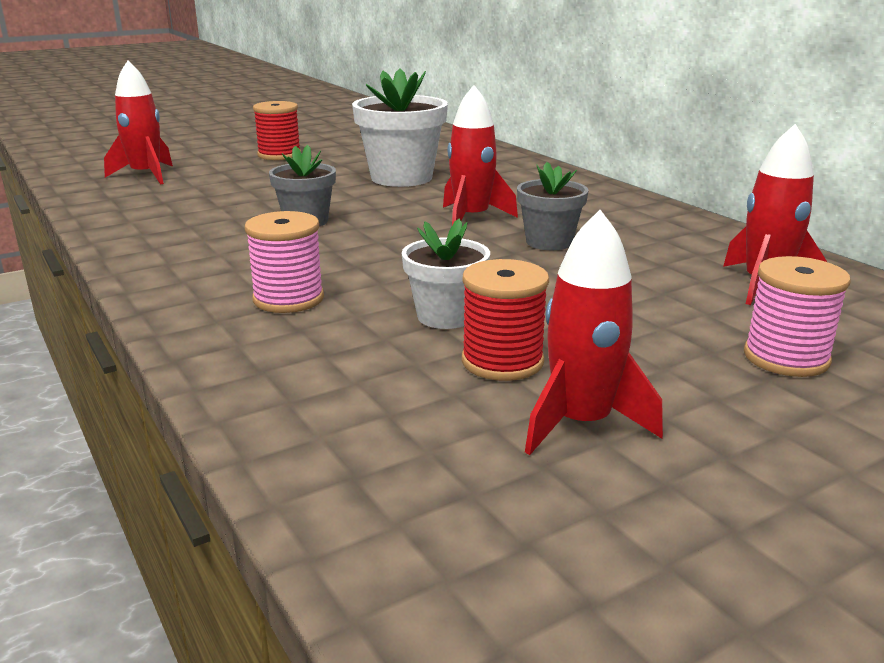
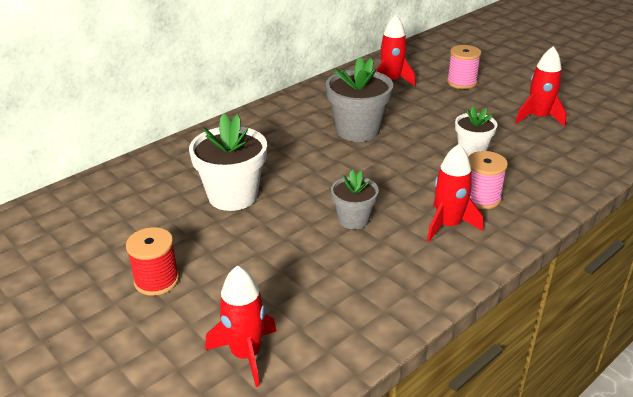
camera: 100 degrees left, 10 degrees up
(471, 218) = (324, 157): red rocket -> red rocket (448, 225)
(502, 361) = (505, 134): red spool -> none
(549, 242) = (358, 130): grey flower pot -> grey flower pot, size x1.67

